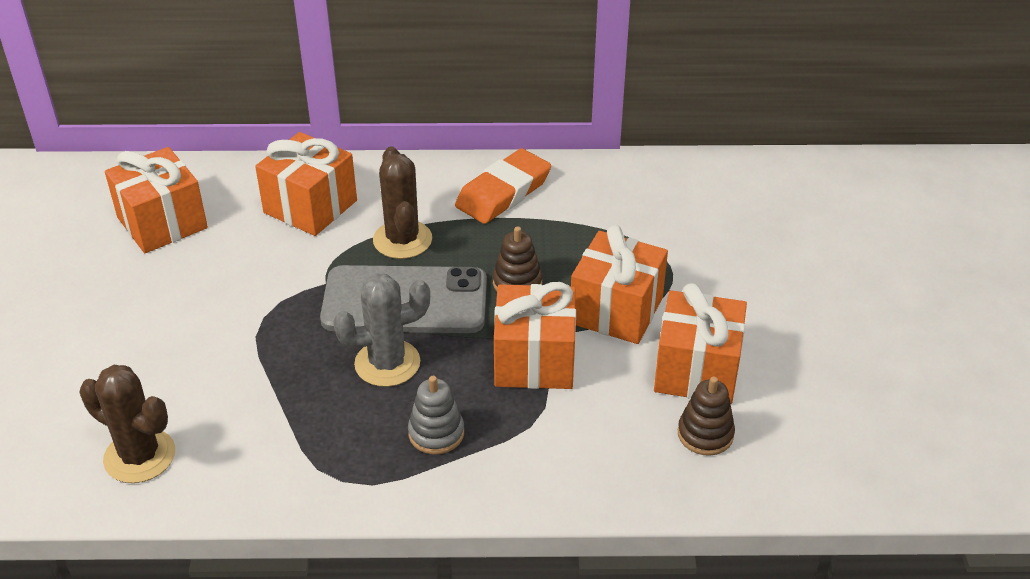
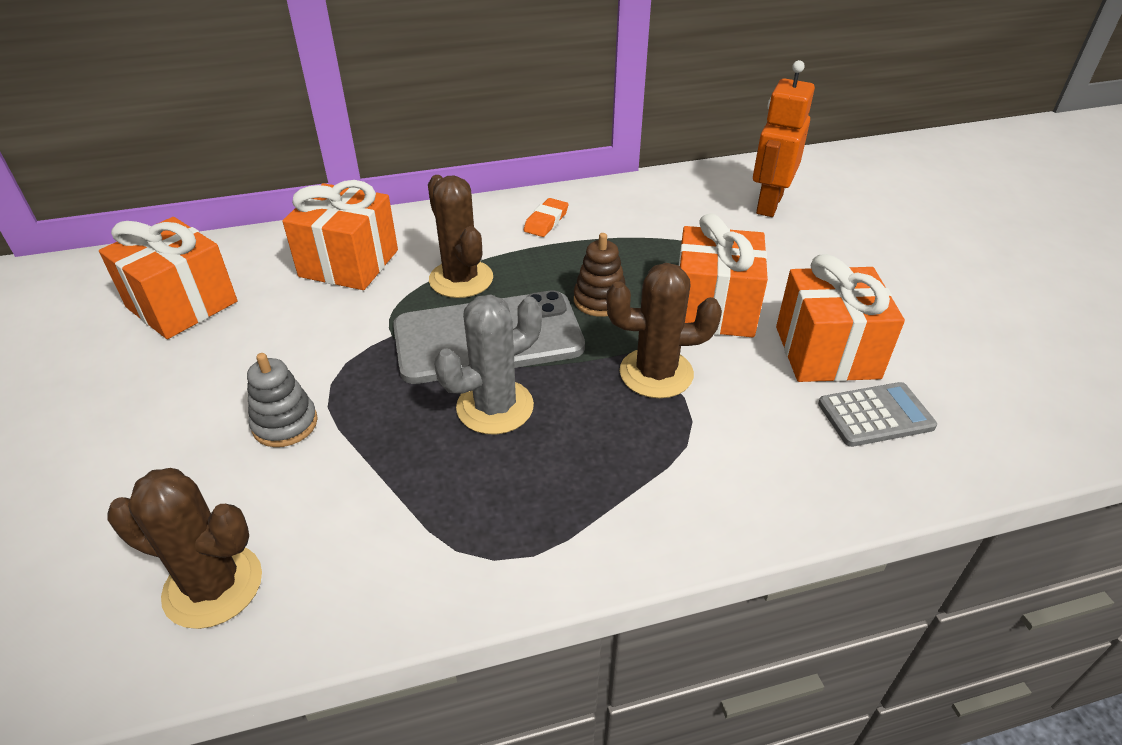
camera: 15 degrees left, 0 degrees up
(436, 433) = (585, 475): grey stacking toy -> grey stacking toy (285, 424)
(503, 192) = (546, 221): orange eraser -> orange eraser, size x0.53
(534, 360) = (656, 373): orange gift -> brown cactus
(705, 434) = (875, 415): brown stacking toy -> grey calculator
(730, 209) = (768, 204): none -> orange robot

